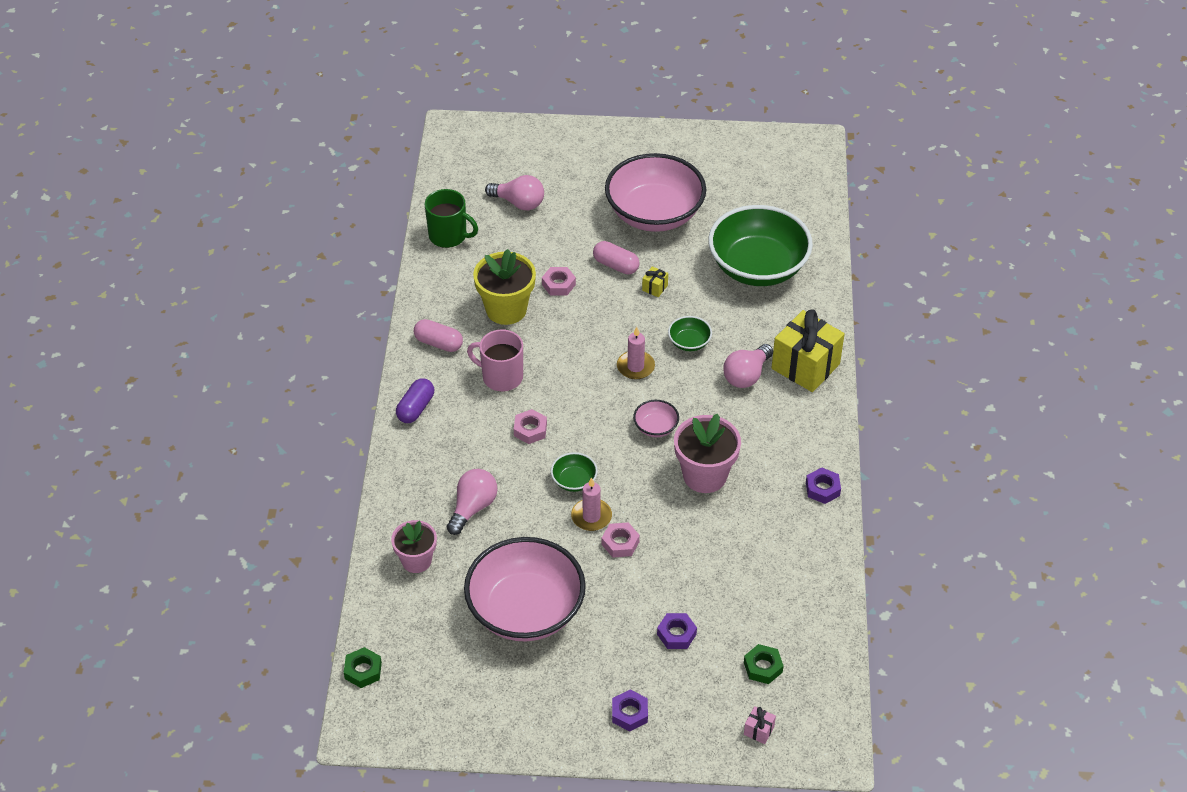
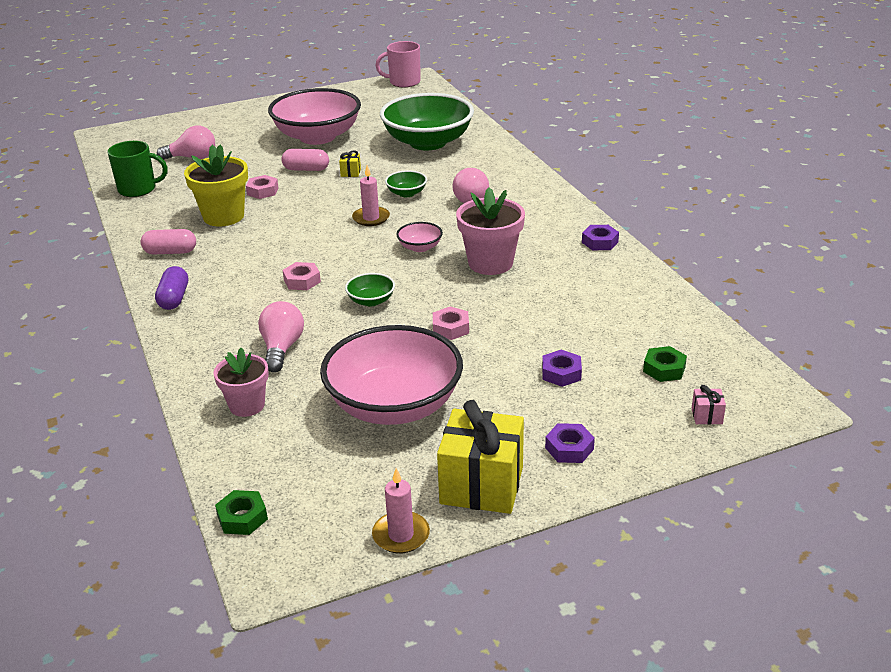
camera: 25 degrees left, 15 degrees down
(501, 377) = (248, 256): pink mug -> pink mug (403, 82)
(591, 516) = (407, 319): pink candle -> pink candle (401, 535)
(805, 366) = (516, 181): yellow gift -> yellow gift (481, 485)

